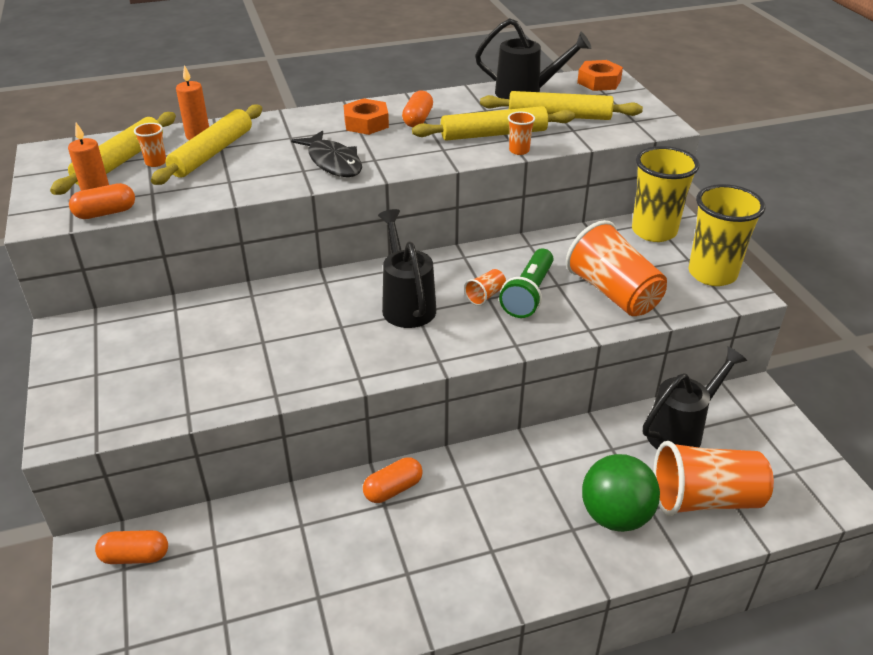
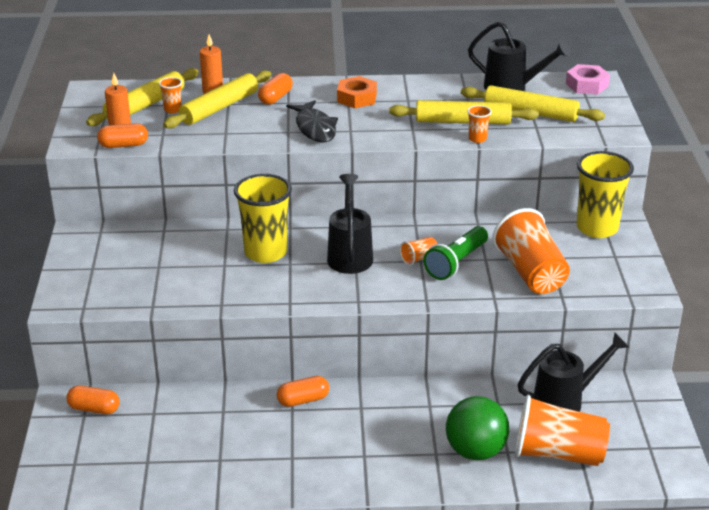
camera: 15 degrees right, 5 degrees down
(418, 119) = (403, 100): orange capsule -> orange capsule (275, 98)
(599, 82) = (586, 85): orange nut -> pink nut
(712, 274) = (629, 271): yellow cup -> yellow cup (265, 252)

